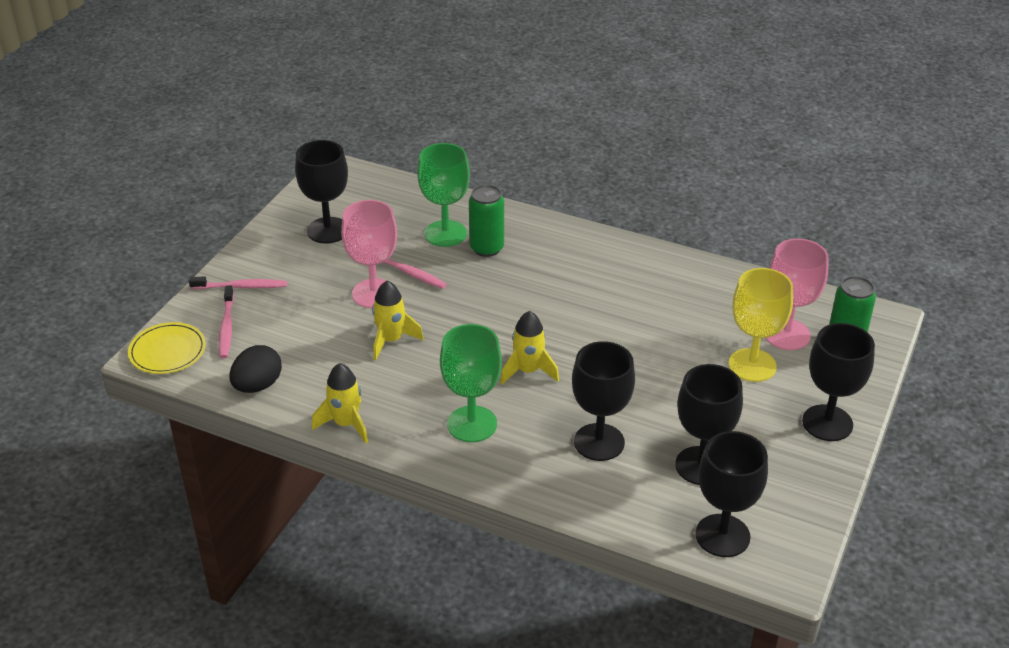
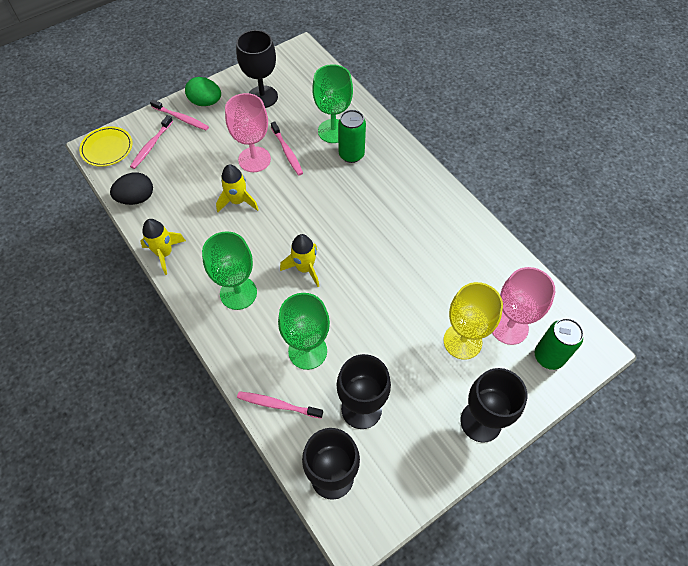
camera: 30 degrees right, 20 degrees up
(258, 260) = (205, 102): none -> green egg
(599, 442) = (307, 351): black goblet -> green goblet
(610, 502) = (278, 405): none -> pink toothbrush

